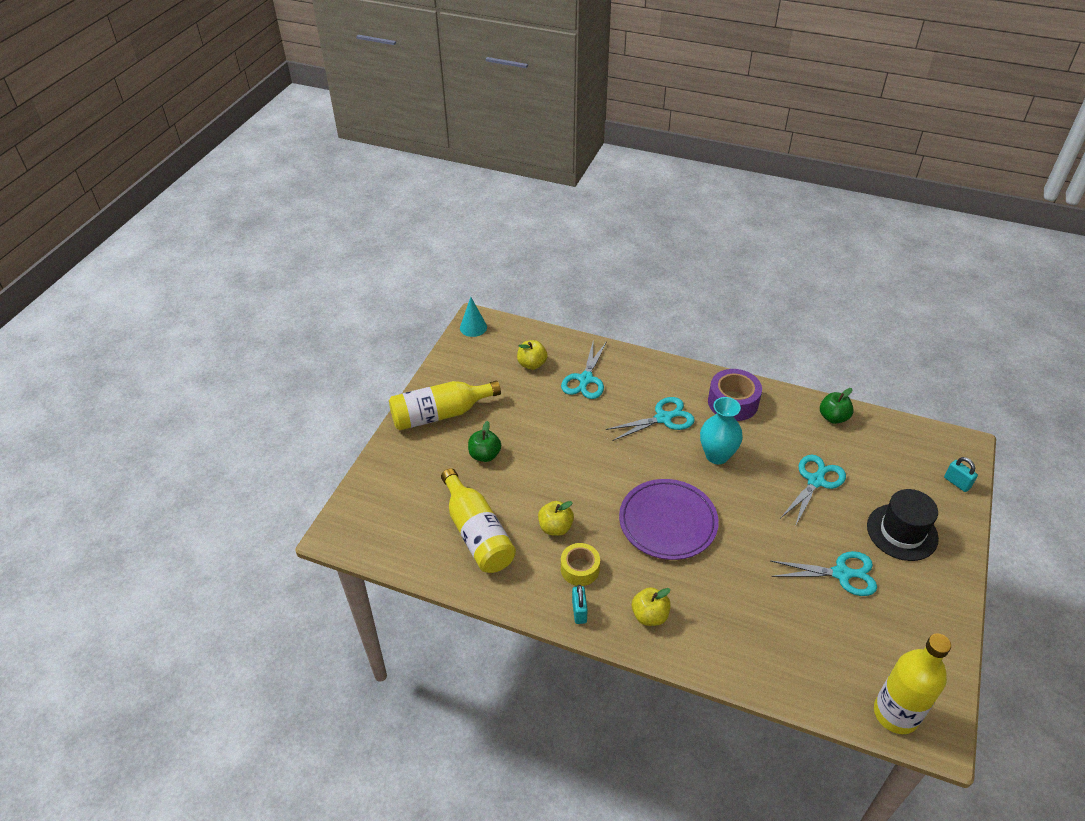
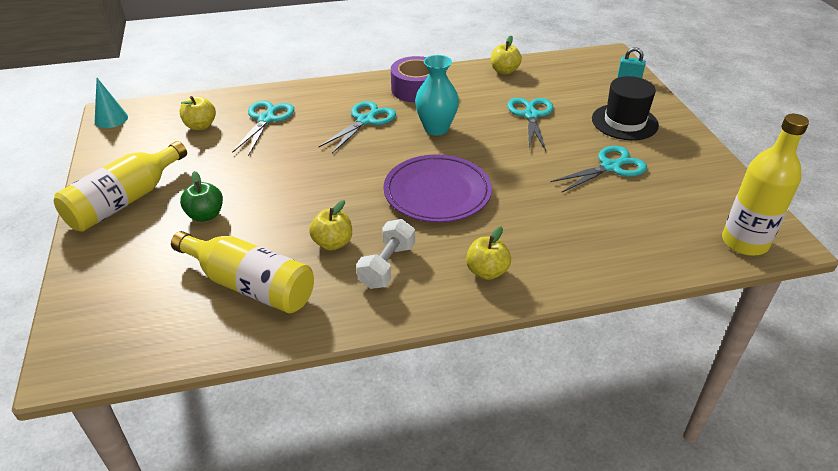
camera: 35 degrees left, 5 degrees down
(579, 611) = (417, 301): turquoise padlock -> none
(580, 569) = (387, 266): yellow tape -> white dumbbell
(585, 379) = (266, 119): turquoise scissors -> turquoise scissors turned 150 degrees counterclockwise
(833, 417) = (504, 71): green apple -> yellow apple

